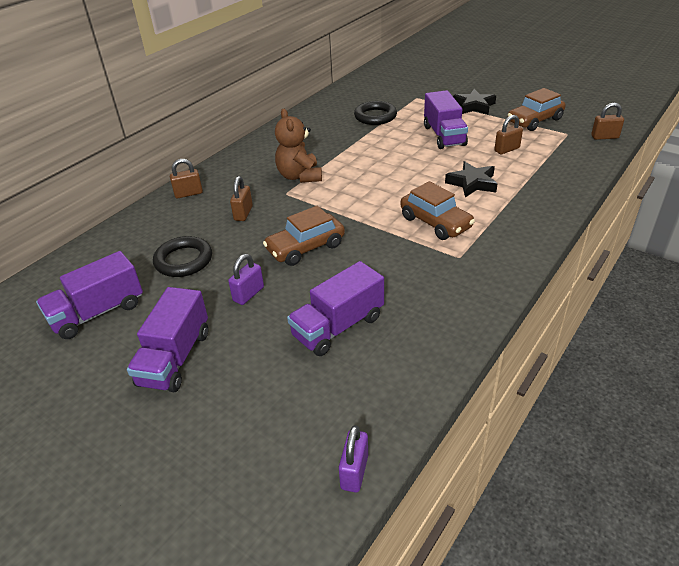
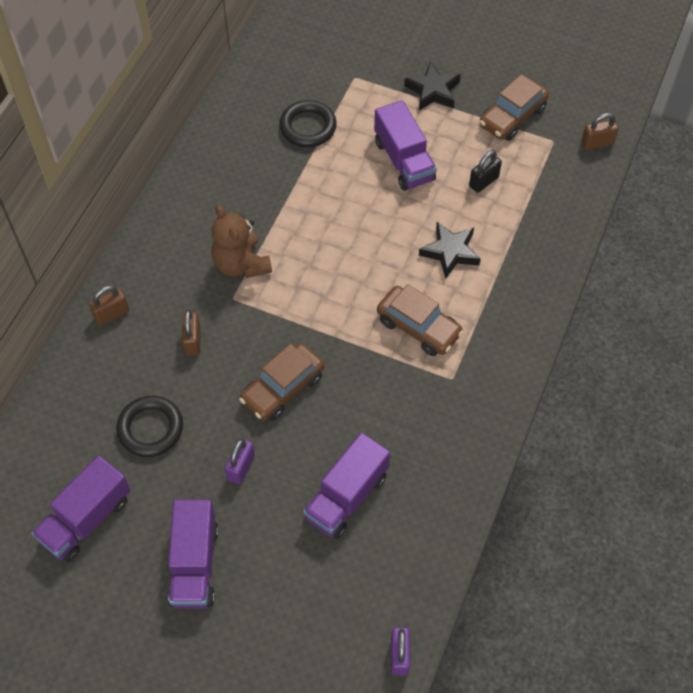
camera: 15 degrees left, 20 degrees up
(507, 149) = (483, 182): brown padlock -> black padlock

